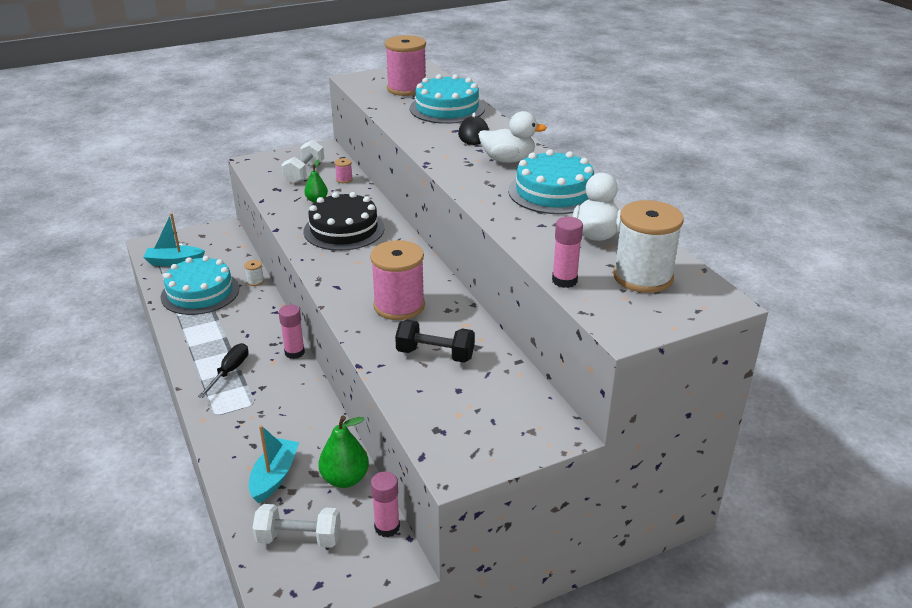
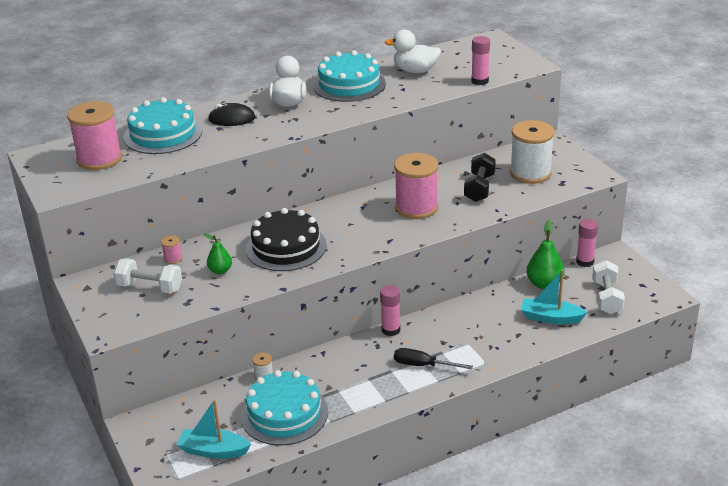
camera: 90 degrees left, 0 degrees up
(174, 262) = (213, 451): turquoise boat -> turquoise boat turned 105 degrees clockwise
(643, 277) = (469, 58): white spool -> white spool (530, 173)

